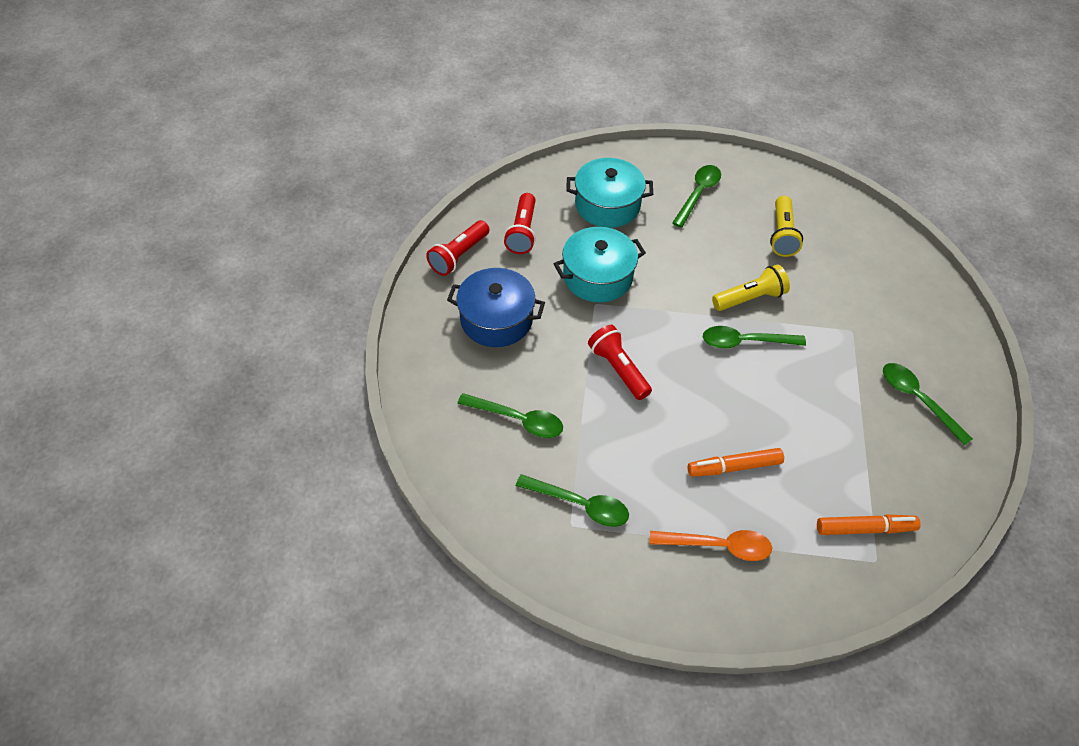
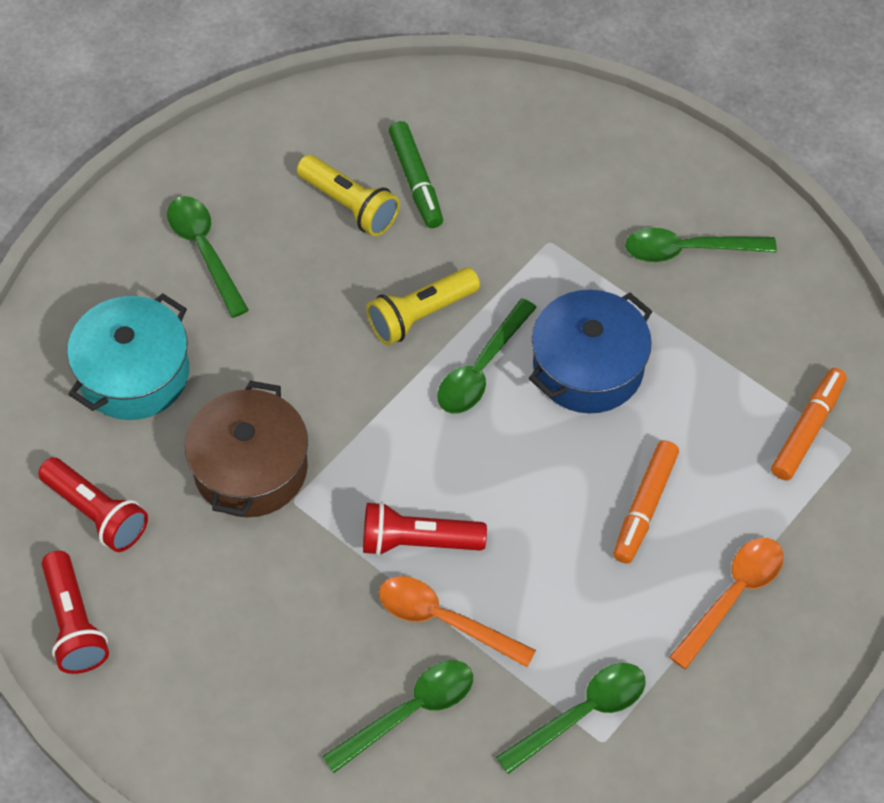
camera: 55 degrees left, 5 degrees up
(496, 319) = (227, 641): blue pot -> blue pot (588, 367)
(583, 406) = (443, 620): none -> orange spoon
(597, 276) = (250, 468): turquoise pot -> brown pot
(750, 298) = (420, 315): yellow flashlight -> yellow flashlight turned 135 degrees counterclockwise
(825, 253) = (416, 181): none -> green marker

